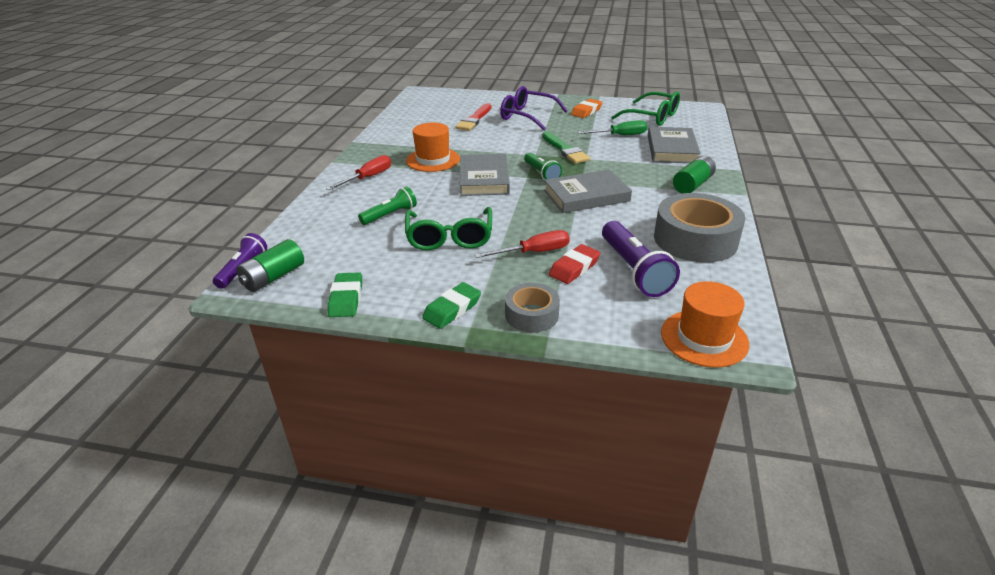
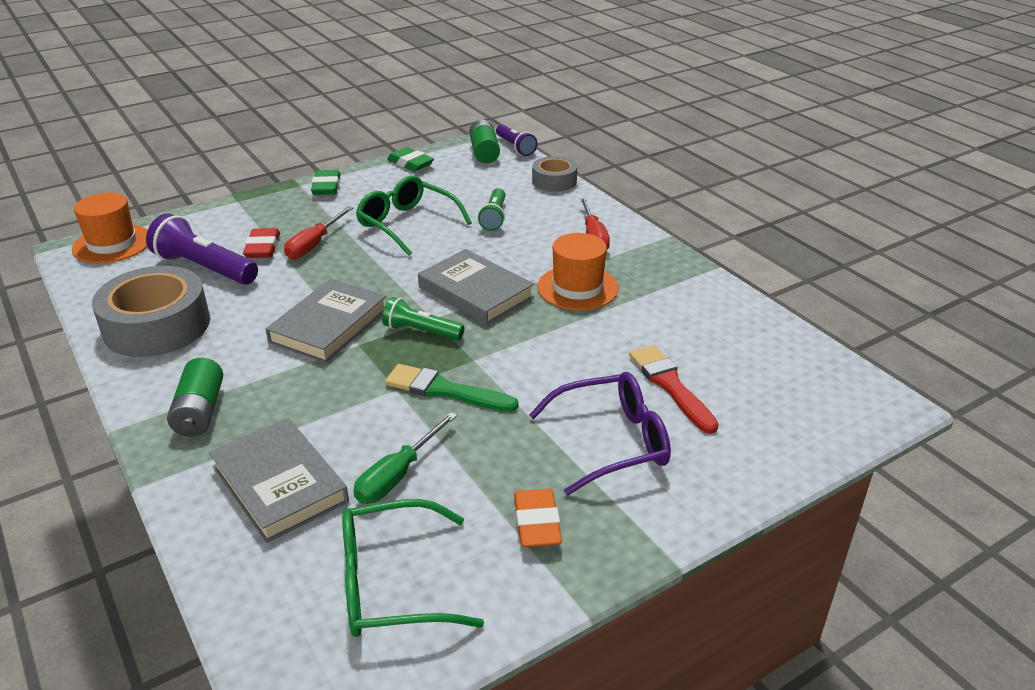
camera: 135 degrees right, 0 degrees up
(531, 315) = (263, 206): grey tape -> grey tape (554, 181)

